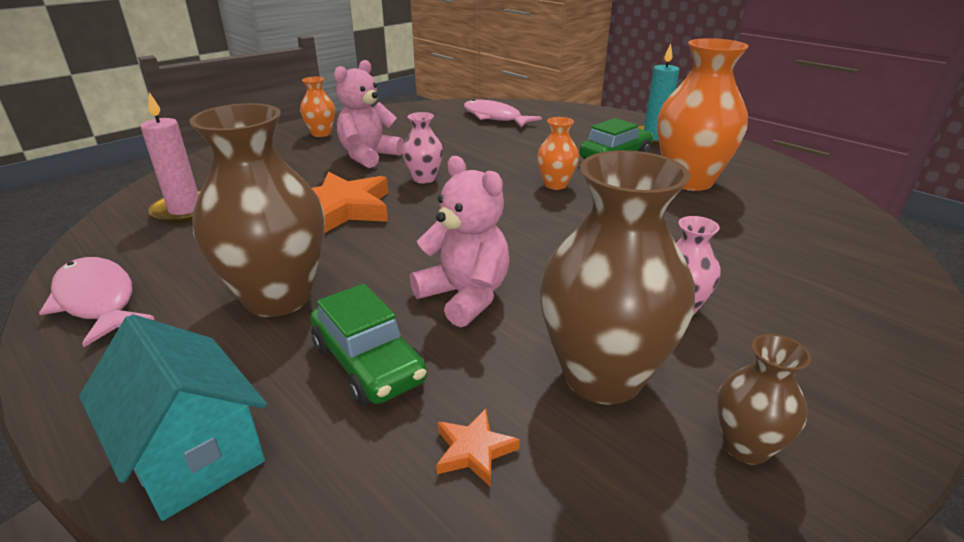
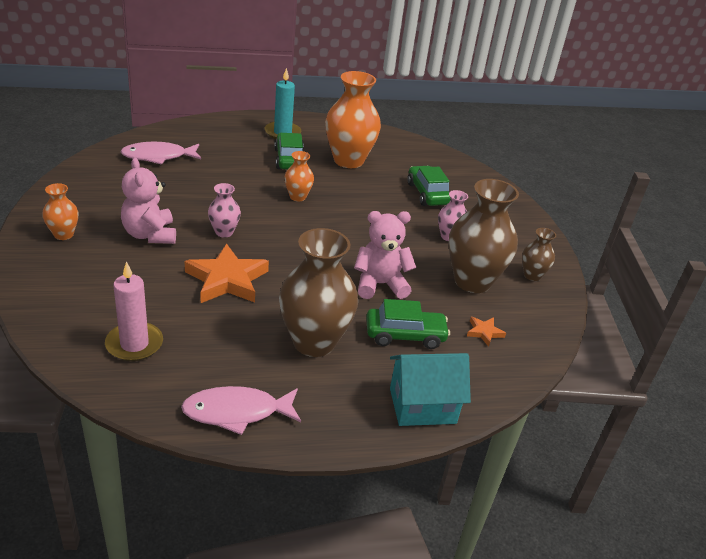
camera: 60 degrees left, 5 degrees up
(744, 251) = (427, 194): none -> green car

